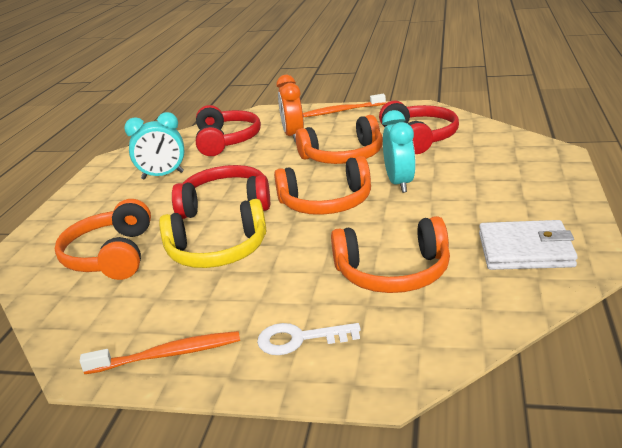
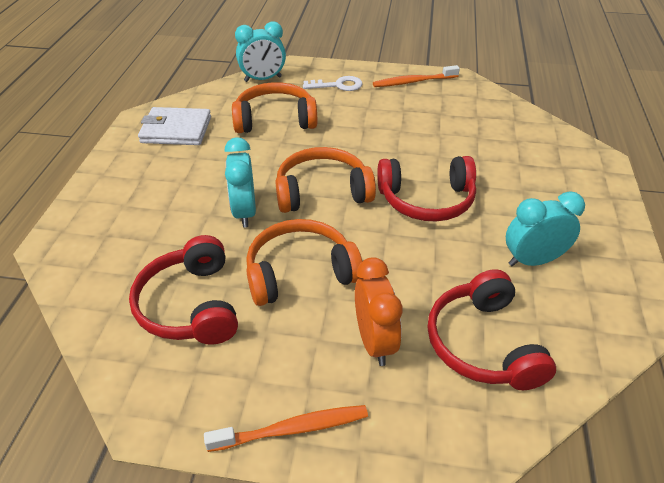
camera: 175 degrees right, 15 degrees up
(110, 256) = (505, 149): orange headphones -> none
(218, 252) = (412, 146): yellow headphones -> none
(435, 346) = (263, 79): none -> turquoise clock

